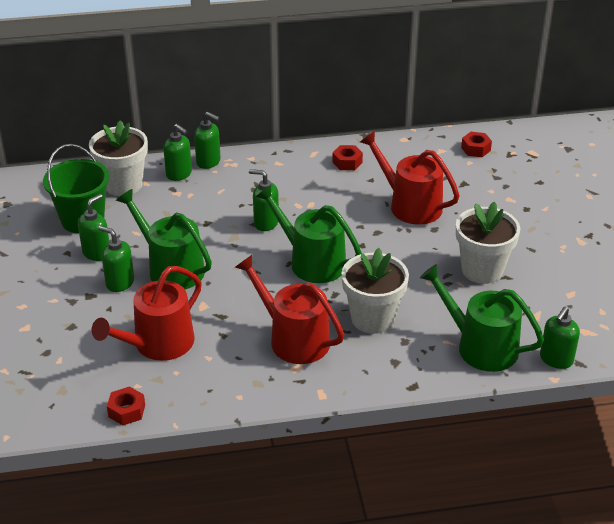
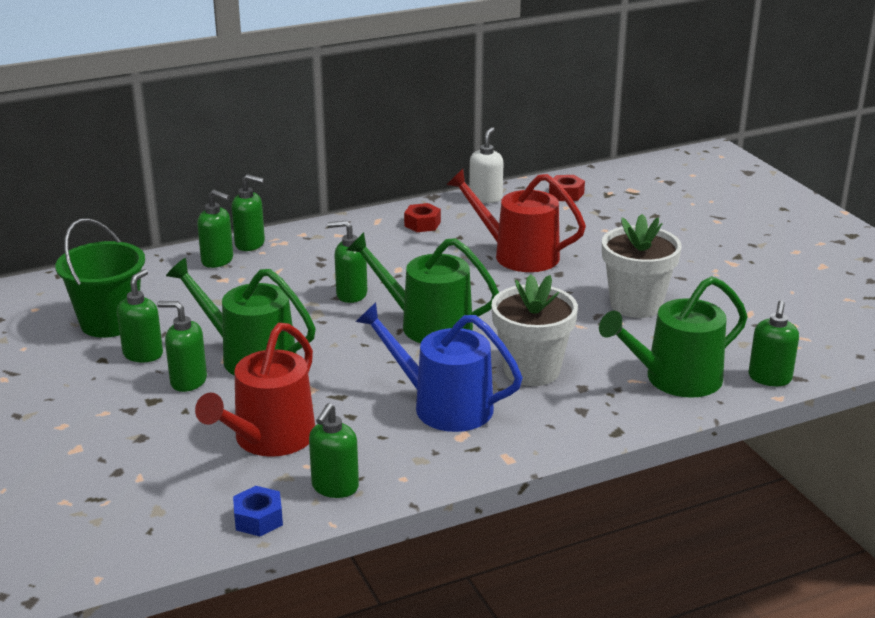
camera: 15 degrees left, 10 degrees down
(123, 185) = (149, 280): white flower pot -> none
(126, 411) = (258, 519): red nut -> blue nut
(188, 395) = (335, 487): none -> green soap dispenser
(293, 339) = (444, 406): red watering can -> blue watering can
(408, 143) = (485, 198): none -> white soap dispenser
(480, 346) = (675, 379): green watering can -> green watering can turned 45 degrees counterclockwise

